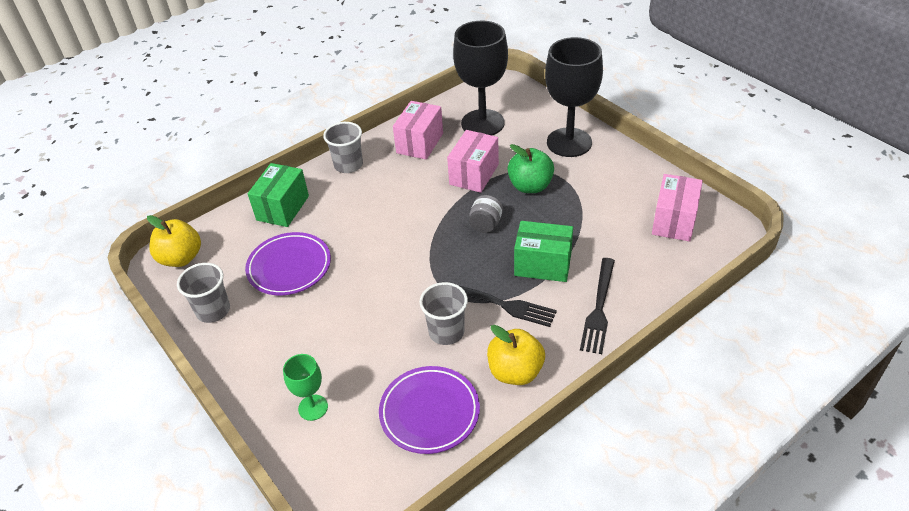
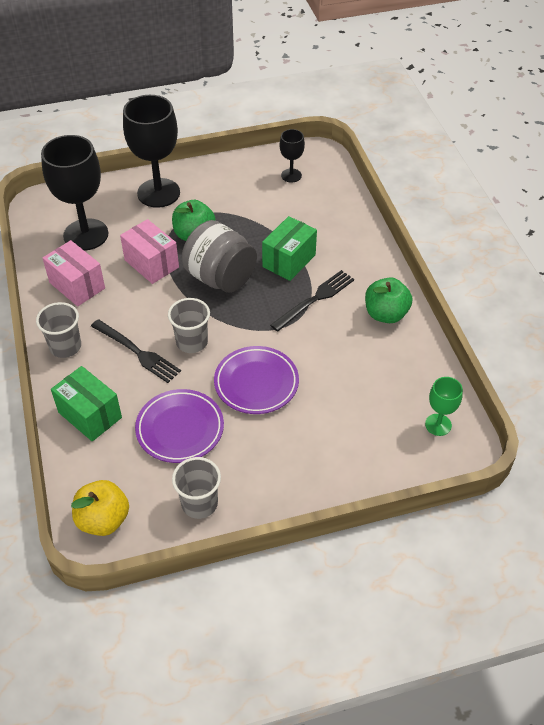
camera: 70 degrees left, 5 degrees up
(313, 407) = (357, 450): green goblet -> green goblet (438, 425)
(429, 412) = (399, 376): purple plate -> purple plate (256, 383)
(446, 332) = (325, 341): grey cup -> grey cup (192, 342)
(485, 224) = (220, 278): grey jar -> grey jar, size x2.08
(515, 372) = (386, 314): yellow apple -> green apple
(599, 309) = (352, 248): black fork -> black fork (138, 352)
(674, 221) = (291, 175): pink box -> black goblet

